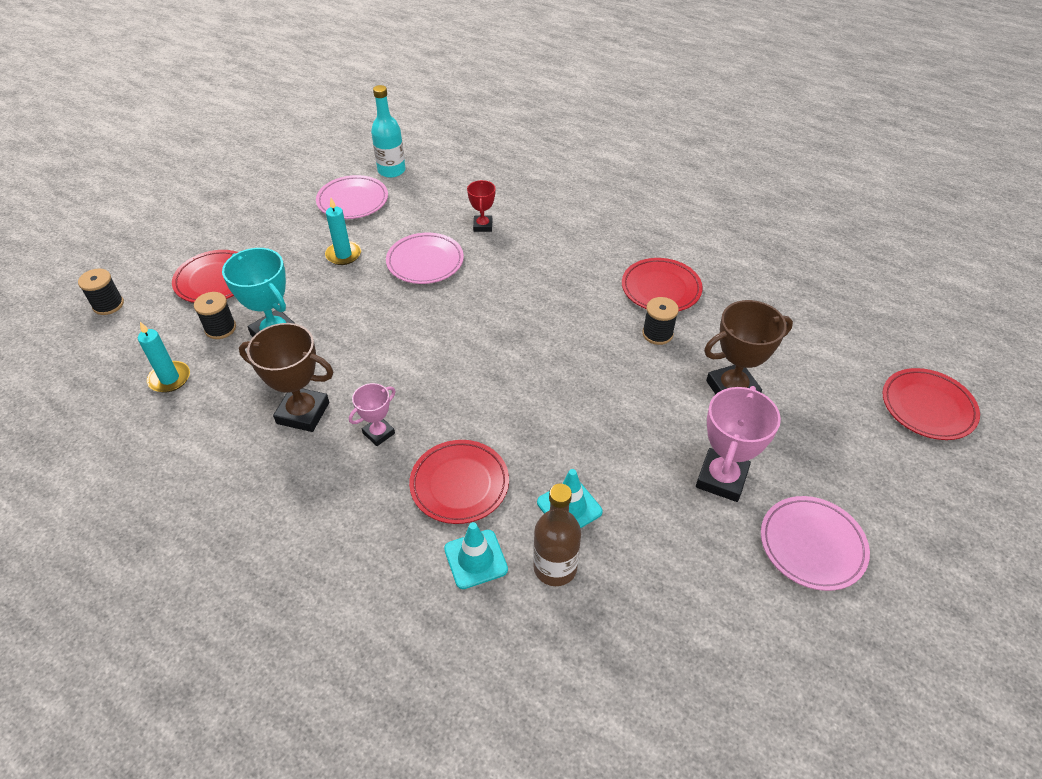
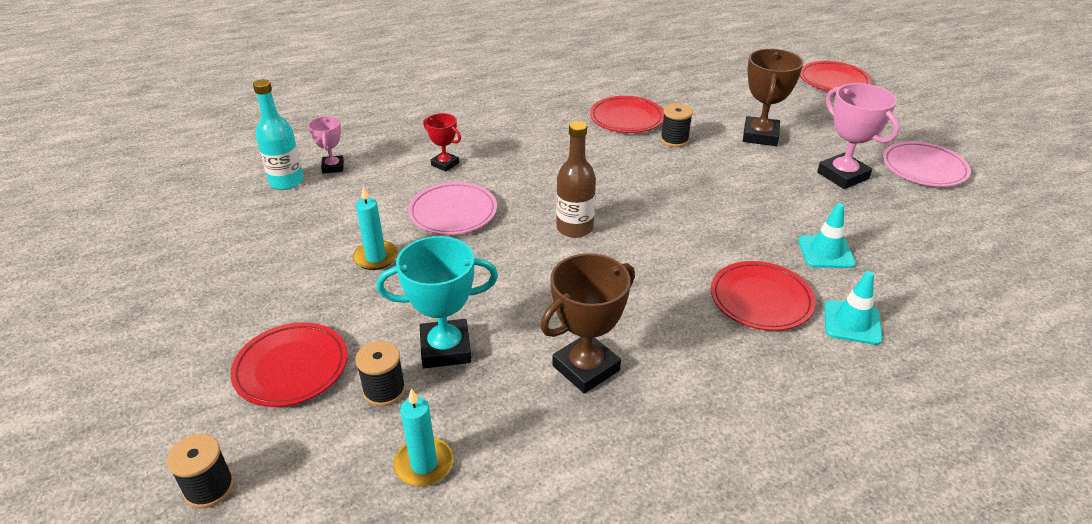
camera: 55 degrees left, 10 degrees down
(353, 201) = (298, 221): pink plate -> none
(378, 433) = (659, 325): pink trophy -> pink trophy (333, 167)
(555, 567) = (884, 284): brown bottle -> brown bottle (574, 228)

